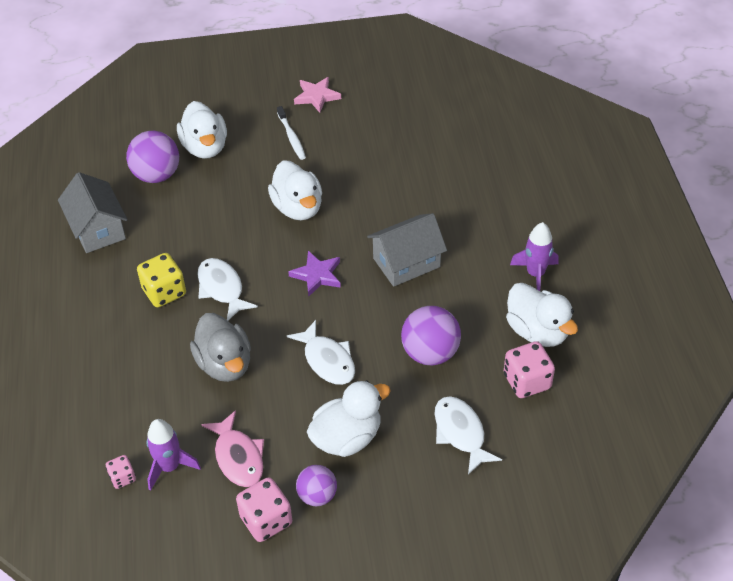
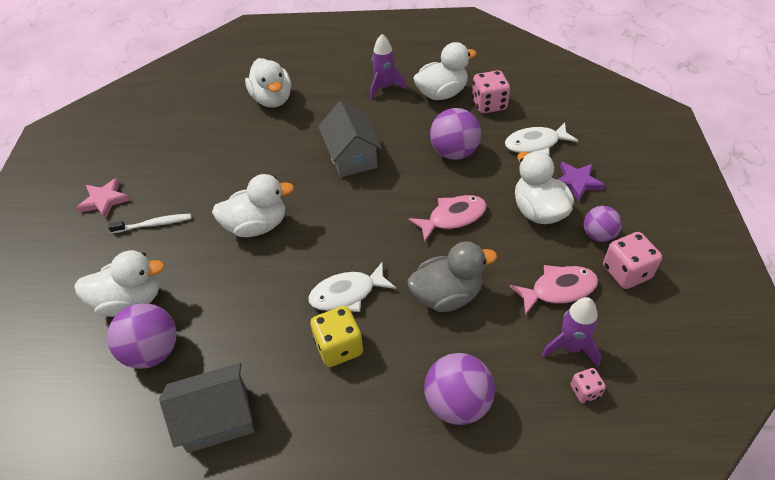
camera: 80 degrees left, 0 degrees up
(110, 381) = (457, 403): none -> purple ball
(317, 275) = (349, 217): purple star -> purple star (576, 182)
(327, 360) = (453, 218): white fish -> pink fish
(488, 179) = (272, 99): none -> white duck

